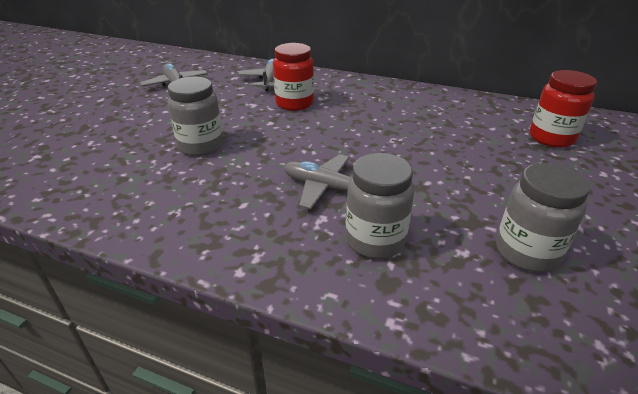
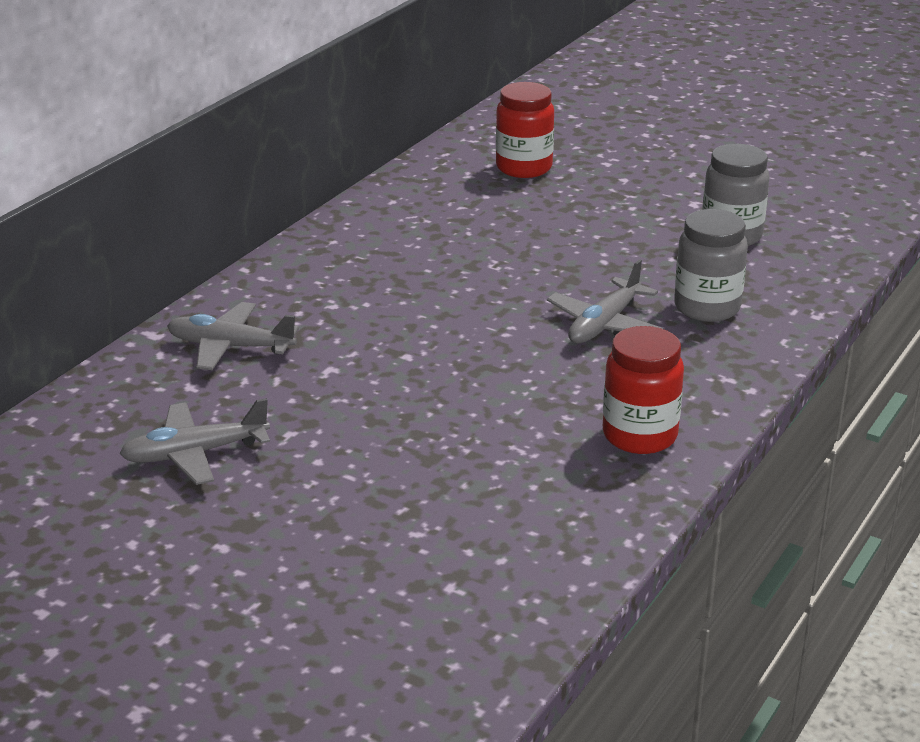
camera: 80 degrees left, 5 degrees down
(201, 146) = (468, 418): grey jar -> none
(294, 103) = (345, 329): red jar -> red jar (639, 436)

